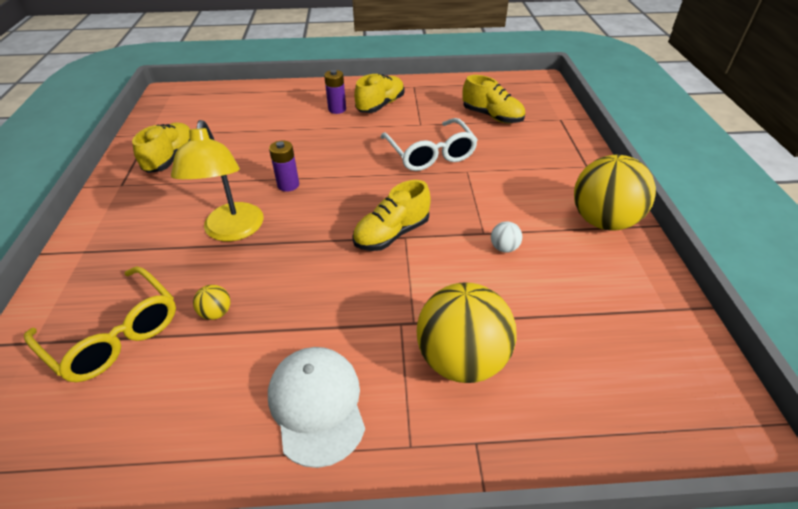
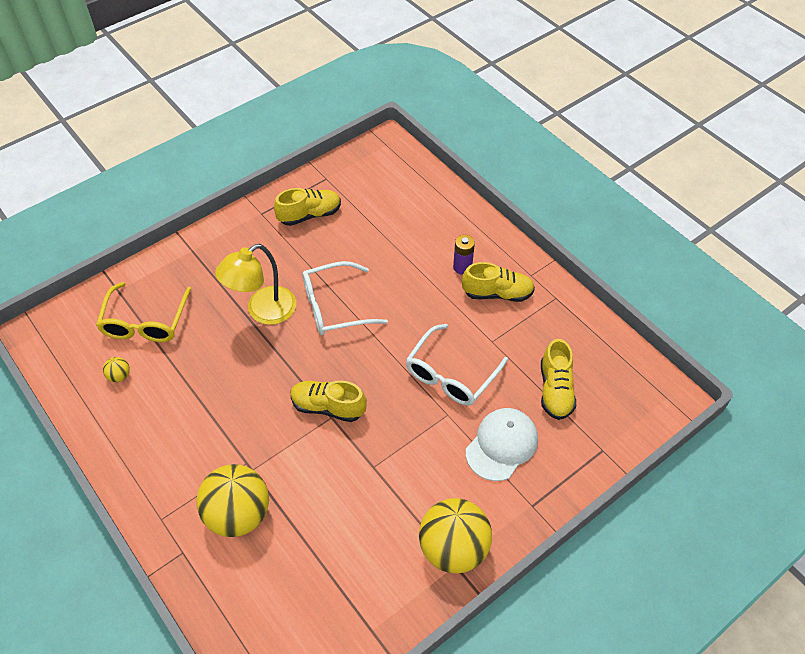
camera: 55 degrees right, 10 degrees up
(216, 313) = (190, 358): yellow ball -> yellow ball (119, 376)
(288, 185) = (334, 307): purple battery -> white glasses
(317, 405) = (160, 455): white cap -> white cap (501, 445)
(504, 248) = (365, 489): white ball -> none

